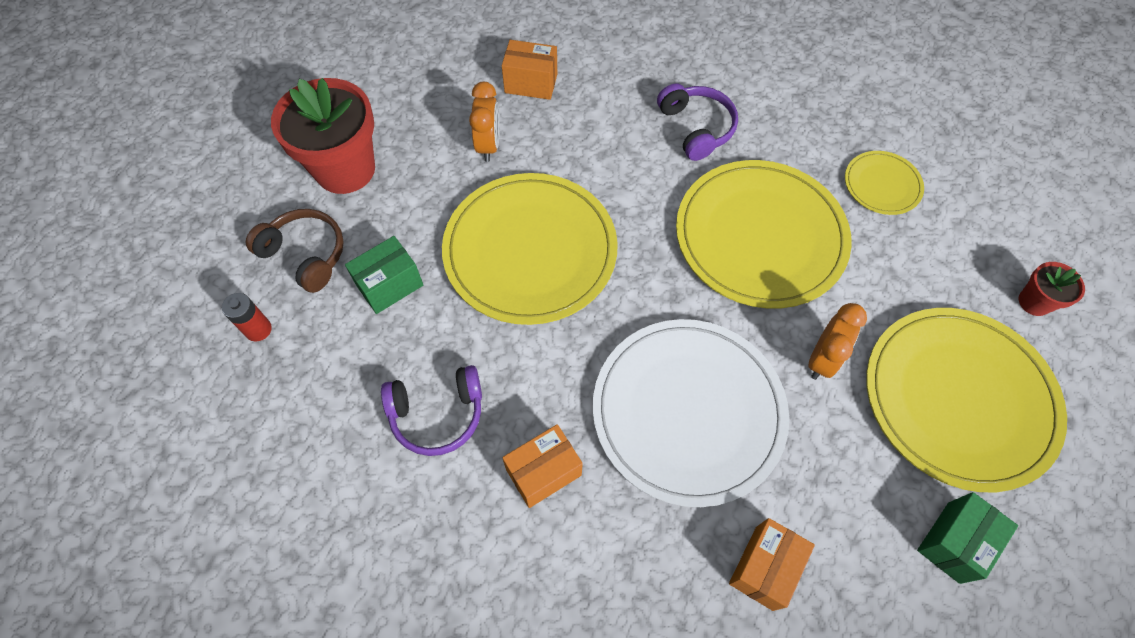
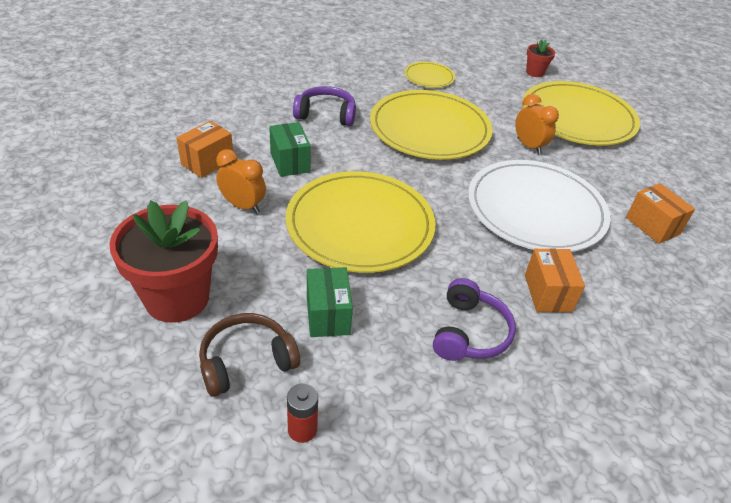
camera: 65 degrees left, 20 degrees down
(953, 542) = (658, 156): green box -> green box (290, 162)

